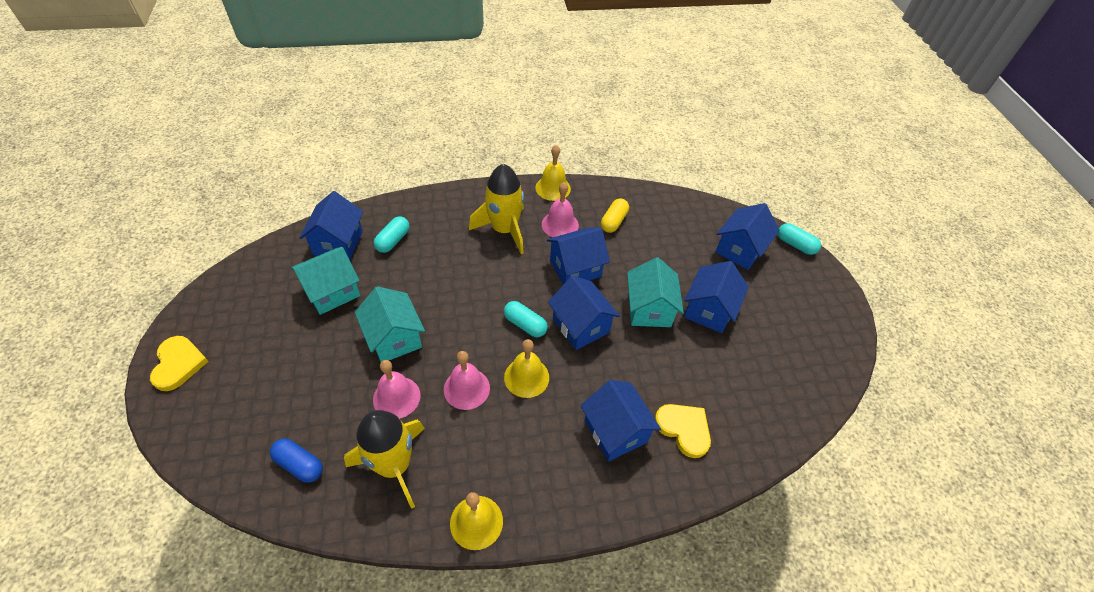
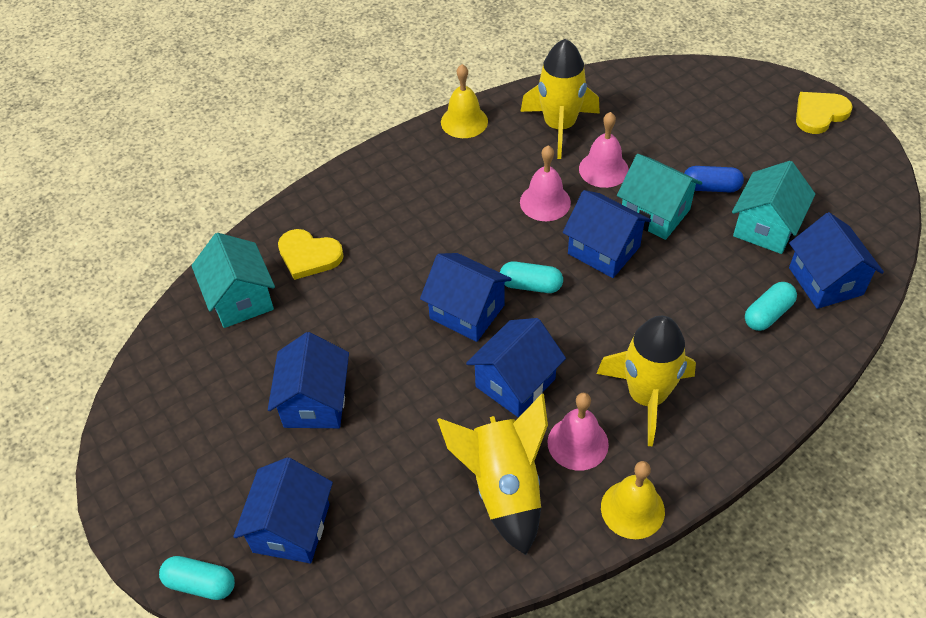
camera: 160 degrees right, 0 degrees up
(178, 364) = (819, 114): yellow heart -> yellow heart turned 90 degrees clockwise
(299, 464) = (635, 98): blue capsule -> blue capsule (710, 187)
(393, 240) = (768, 314): turquoise capsule -> turquoise capsule turned 45 degrees clockwise
(526, 377) = (493, 235): yellow bell -> none
(613, 221) = (503, 488): yellow capsule -> yellow rocket
(615, 431) = (378, 226): blue house -> blue house (603, 250)
(649, 309) = (393, 369): turquoise house -> turquoise house (240, 299)

